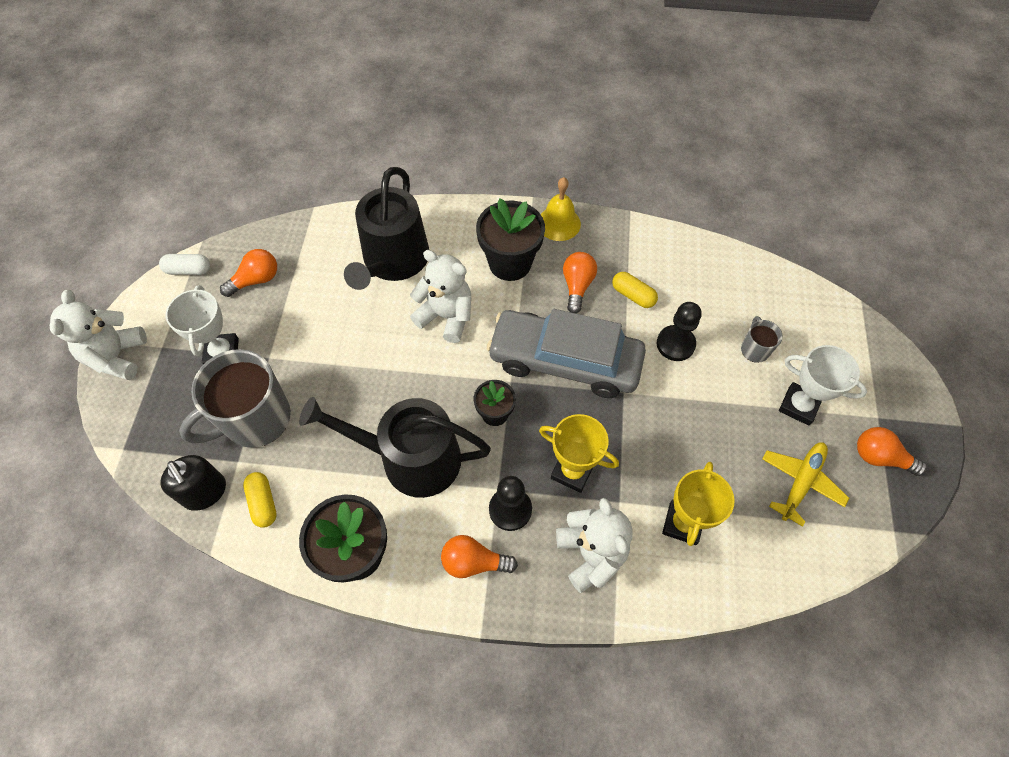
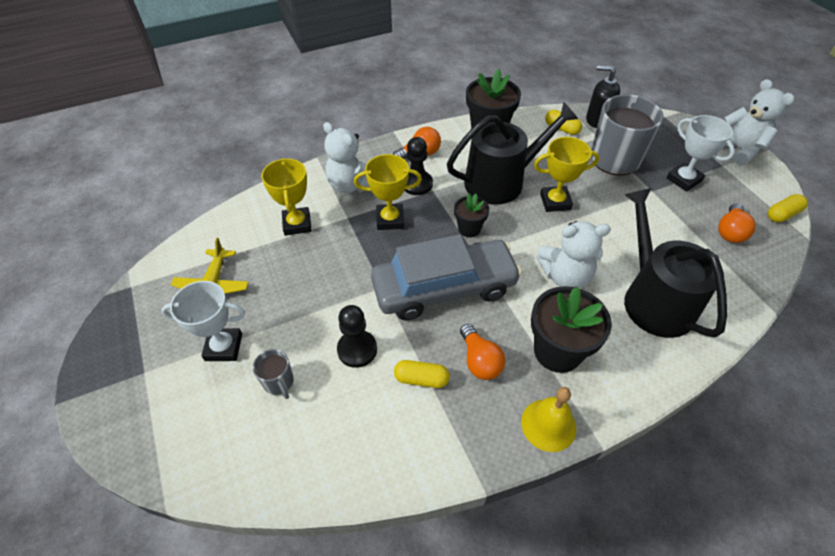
camera: 150 degrees right, 10 degrees down
(188, 270) = (782, 214): white capsule -> yellow capsule
(379, 398) = (555, 202): none -> yellow trophy
(880, 457) = (142, 336): orange light bulb -> none

